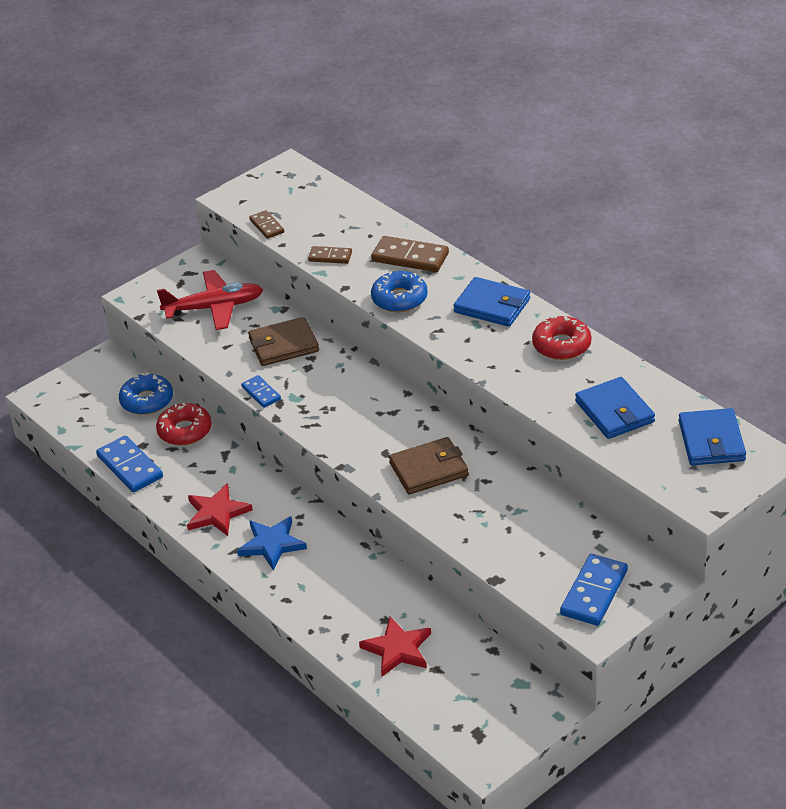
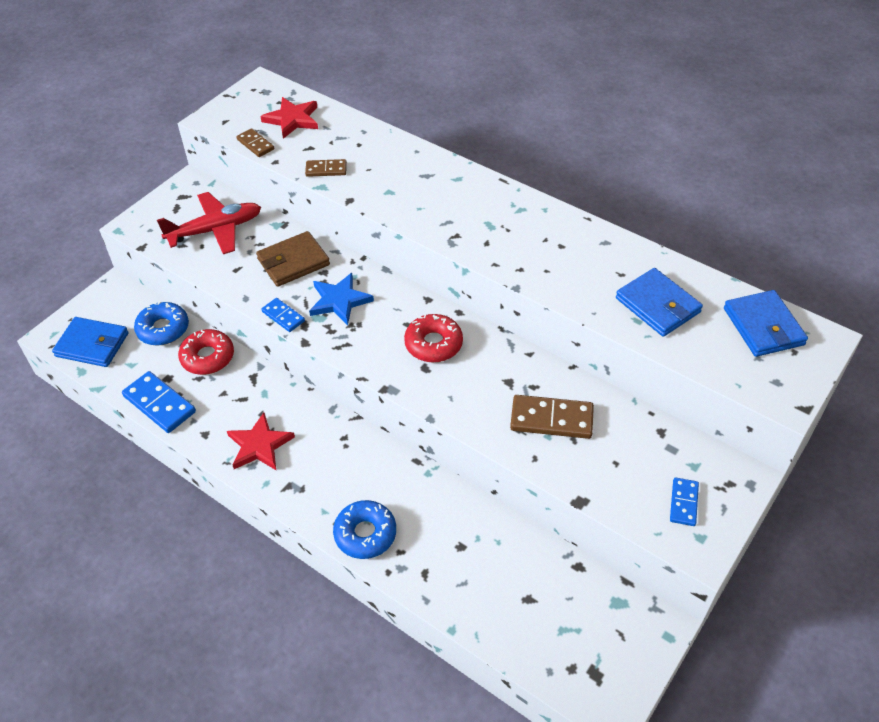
camera: 15 degrees left, 10 degrees up
(272, 544) = (324, 474): blue star -> blue star (339, 301)
(397, 649) = (483, 580): red star -> red star (292, 119)
(399, 299) = (407, 206): blue donut -> blue donut (365, 534)
(410, 257) = (404, 163): brown domino -> brown domino (551, 419)
(429, 469) = (473, 381): brown wallet -> none
(492, 305) = (499, 204): blue wallet -> blue wallet (92, 345)
(561, 345) = (580, 239): red donut -> red donut (433, 344)
(594, 592) = (683, 503): blue domino -> blue domino, size x0.58

